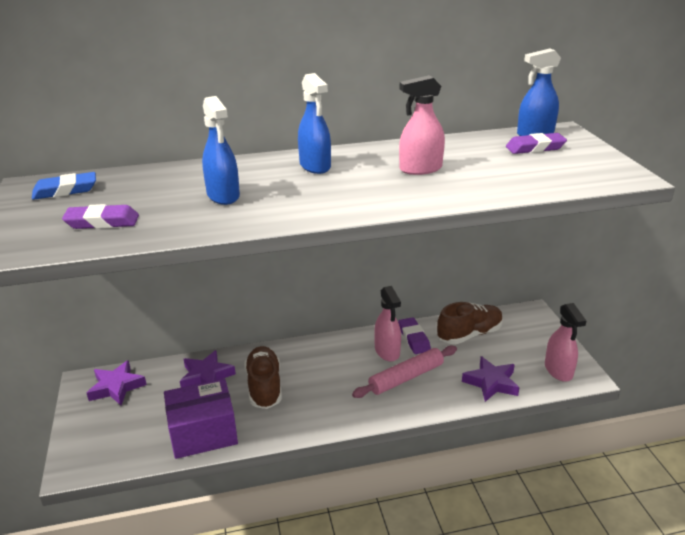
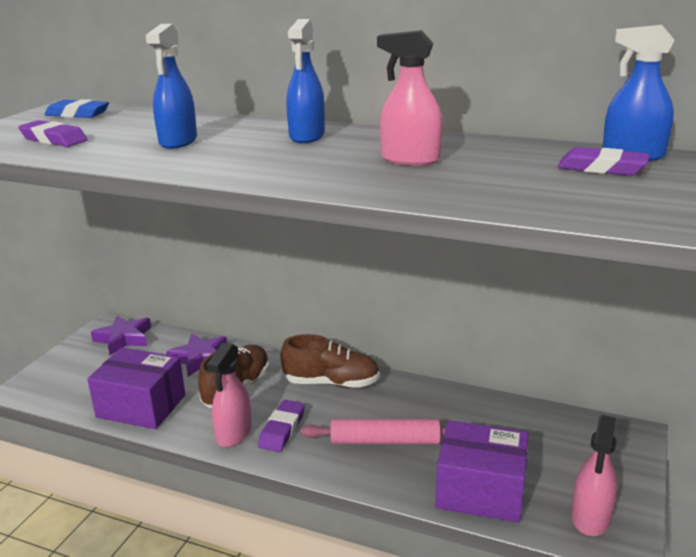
camera: 35 degrees right, 5 degrees down
(387, 351) = (395, 406): pink spray bottle -> pink spray bottle (234, 433)
(414, 338) = (440, 404): purple eraser -> purple eraser (282, 429)
(469, 334) = (514, 426): brown shoe -> brown shoe (331, 383)
(491, 382) = (480, 491): purple star -> purple box

